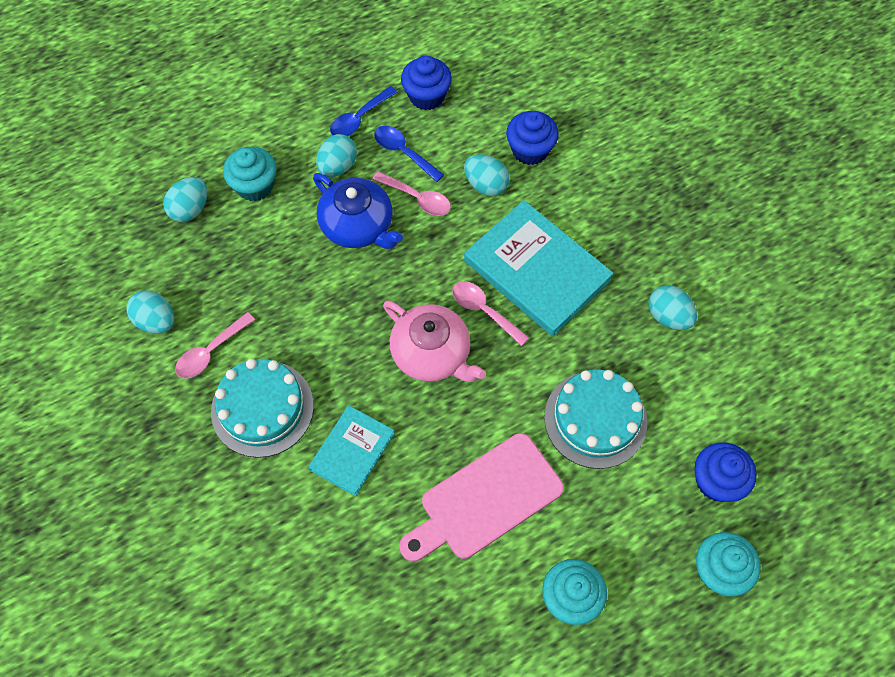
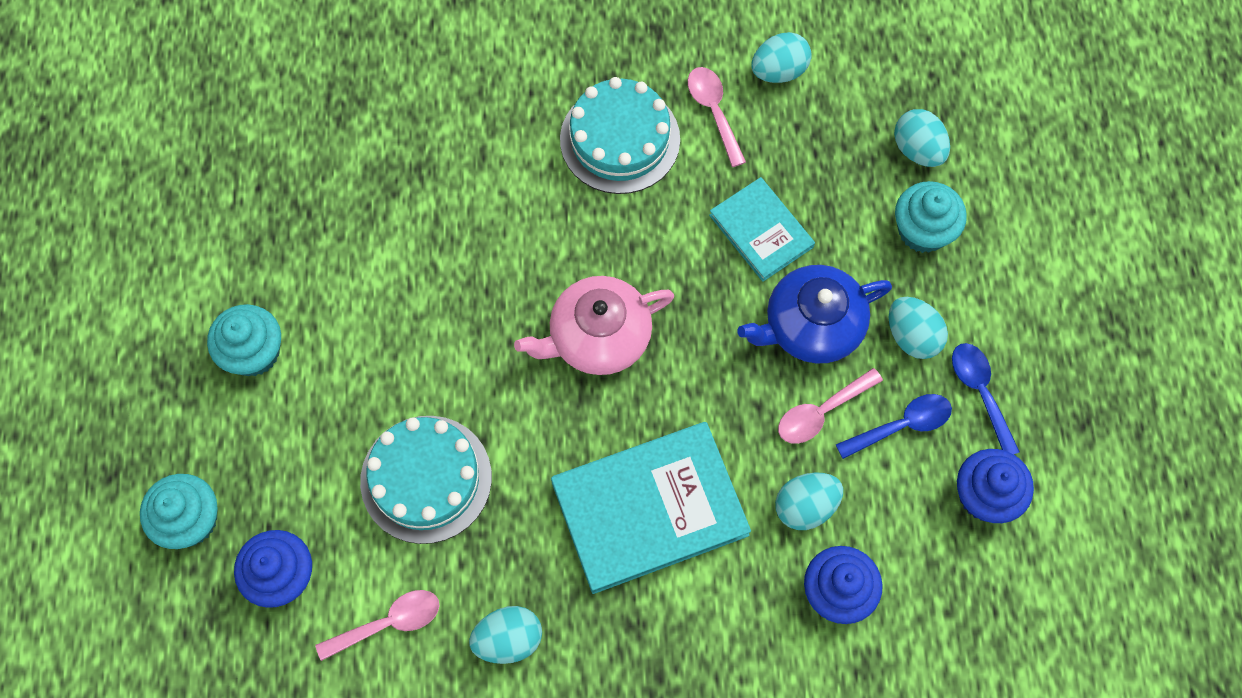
camera: 115 degrees right, 5 degrees up
(352, 451) = (524, 207): turquoise book -> turquoise book (761, 231)
(484, 311) = (625, 419): pink spoon -> pink spoon (388, 623)
(485, 499) = (400, 316): pink cutting board -> none

